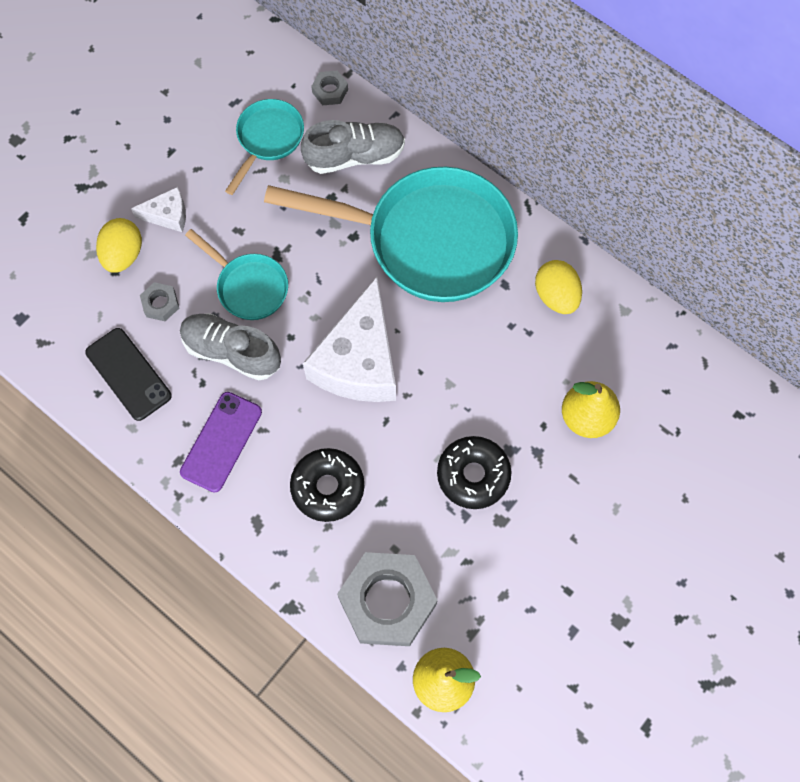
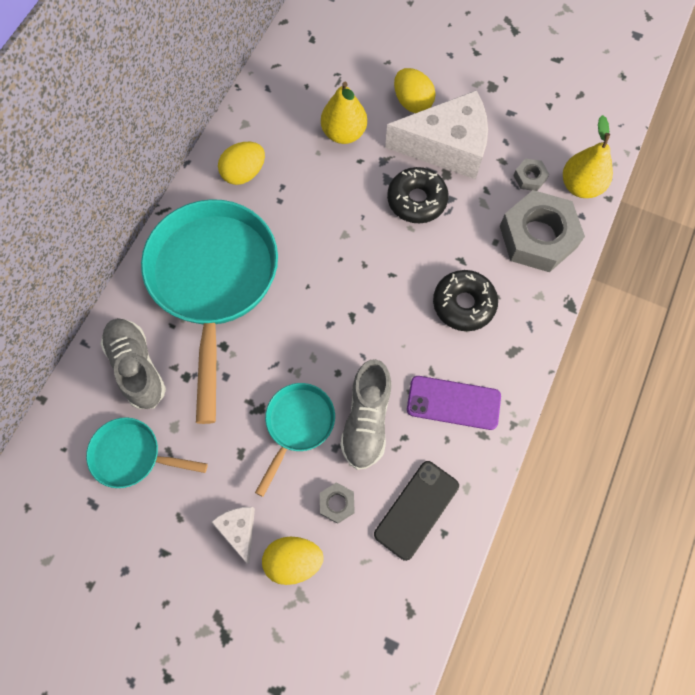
camera: 105 degrees left, 0 degrees up
(330, 91) = (65, 411): grey nut -> grey nut (529, 177)
(359, 360) = (344, 309): white cheese -> white cheese (446, 146)
(615, 511) = (412, 102): none -> yellow egg

